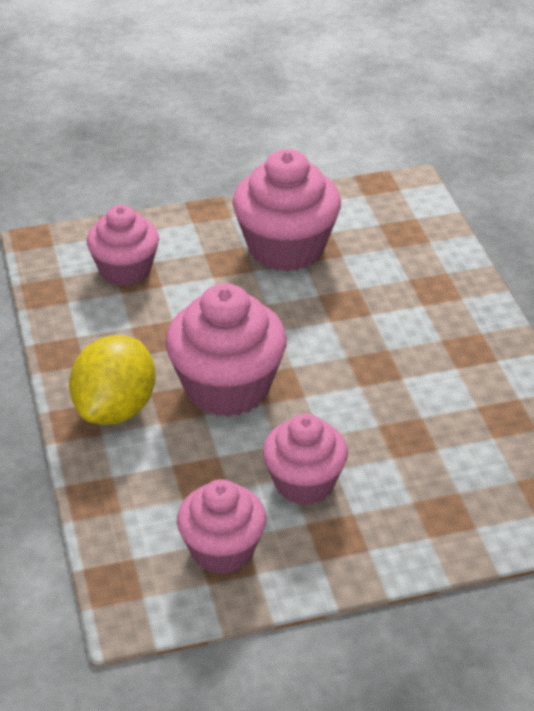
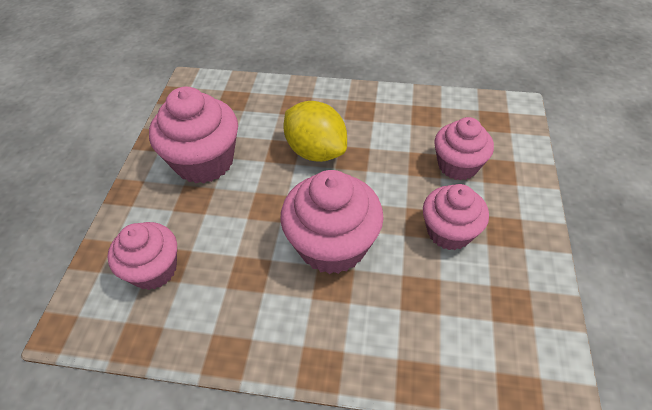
camera: 65 degrees left, 10 degrees up
(115, 409) = (319, 330): yellow lemon -> yellow lemon (316, 151)
(222, 550) = (502, 304): pink cupcake -> pink cupcake (457, 165)

